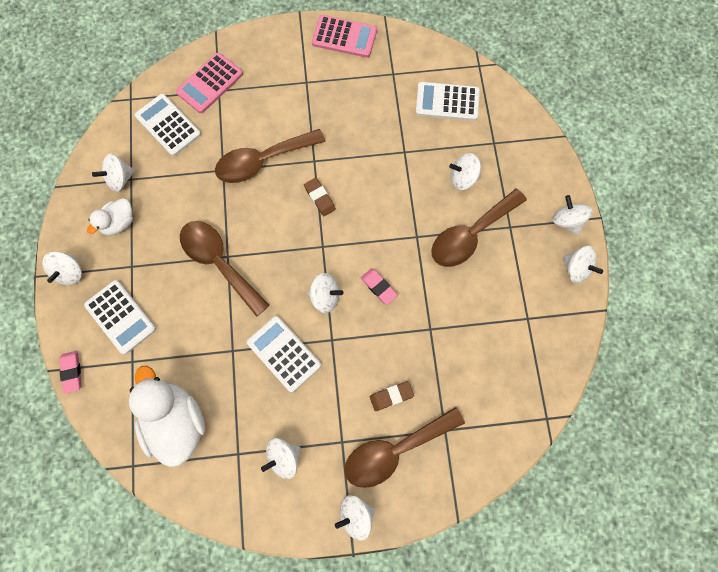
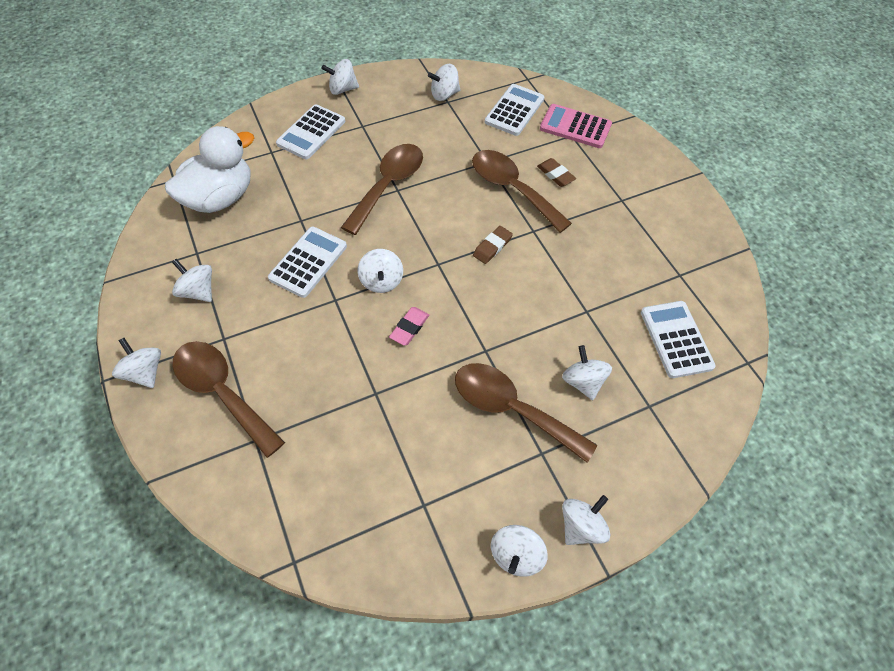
camera: 70 degrees right, 15 degrees down
(72, 372) = (252, 116): pink eraser -> none
(119, 223) = (401, 106): white duck -> none
(120, 179) = (444, 94): white spinning top -> white spinning top turned 60 degrees counterclockwise
(344, 37) = (697, 218): pink calculator -> none
(391, 396) = (284, 373): brown eraser -> brown eraser (555, 175)

